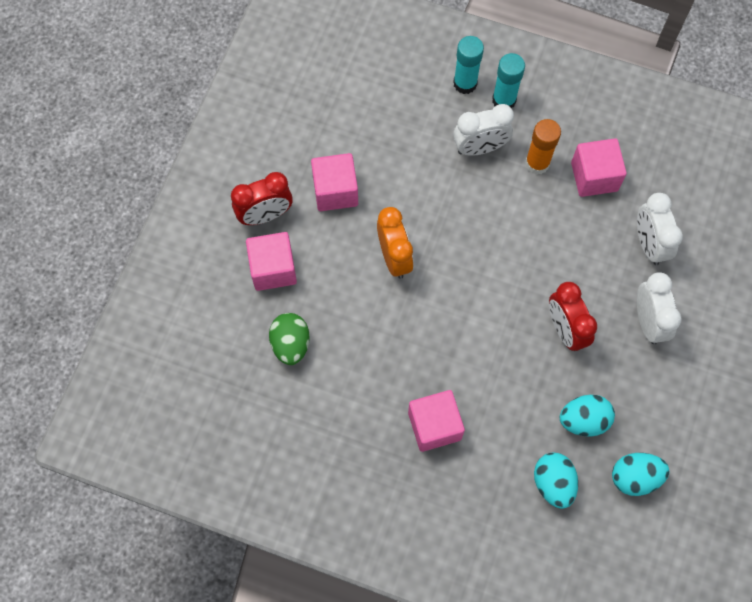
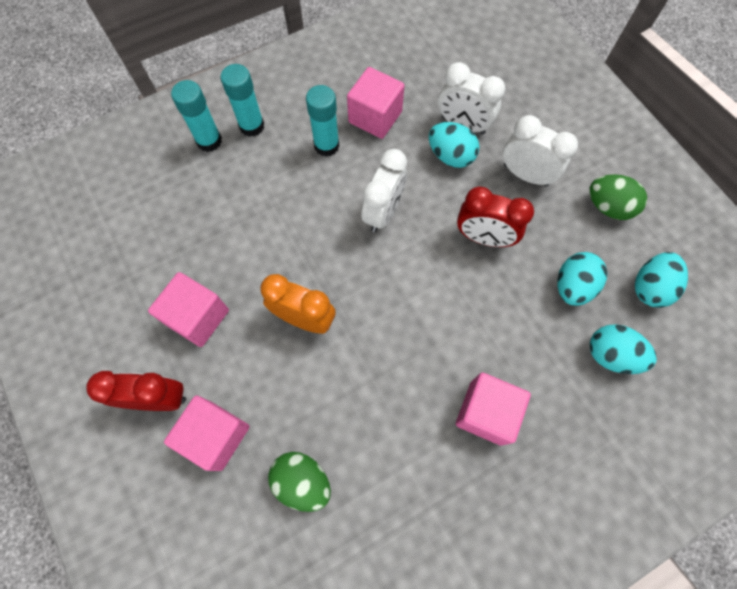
camera: 50 degrees left, 0 degrees up
(265, 215) = (159, 398): red clock -> red clock turned 105 degrees counterclockwise
(480, 148) = (273, 174): white clock -> white clock (383, 212)
(537, 163) = (326, 145): orange glue stick -> turquoise glue stick
(612, 256) = (450, 156): none -> turquoise egg
(678, 402) = (608, 207): none -> green egg

